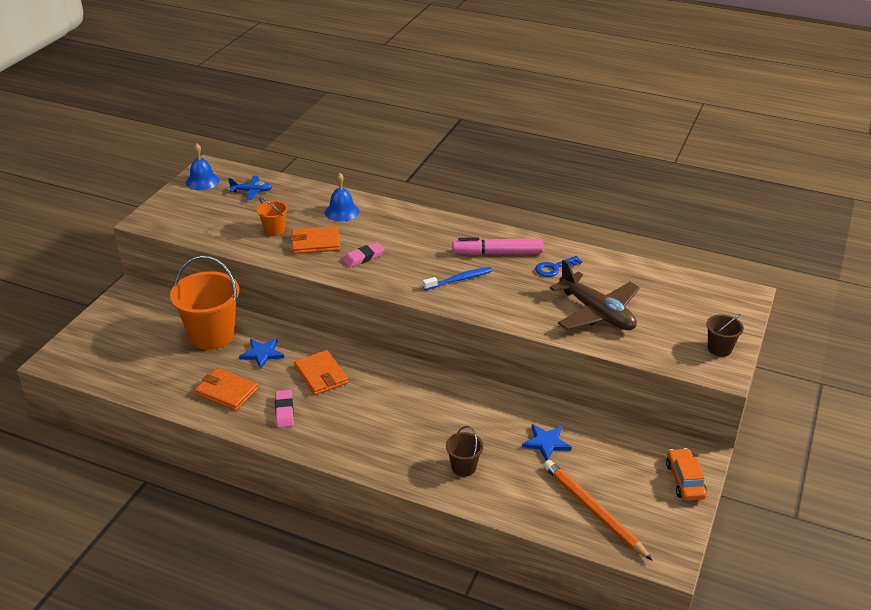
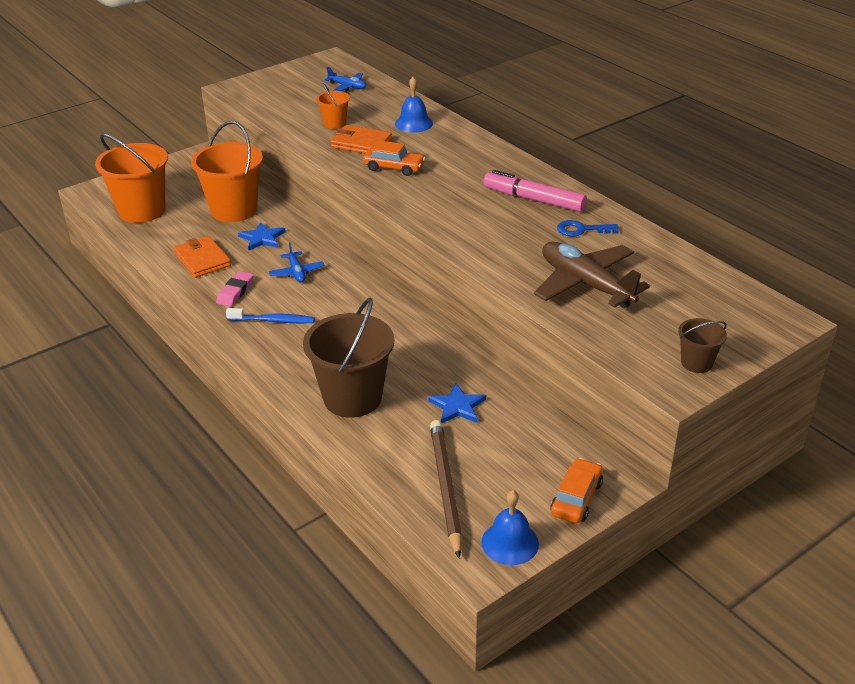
camera: 30 degrees right, 0 degrees up
(124, 363) = (142, 211): none -> orange bucket
(202, 181) = (312, 68): blue bell -> blue bell (510, 542)
(321, 375) = (296, 272): orange wallet -> blue plane
(364, 257) = (394, 168): pink eraser -> orange car
(459, 279) = (468, 212): blue toothbrush -> blue toothbrush (273, 321)
(463, 467) = (352, 398): brown bucket -> brown bucket, size x2.07
(593, 511) = (446, 488): orange pencil -> brown pencil
(596, 313) = (586, 284): brown plane -> brown plane turned 150 degrees clockwise

